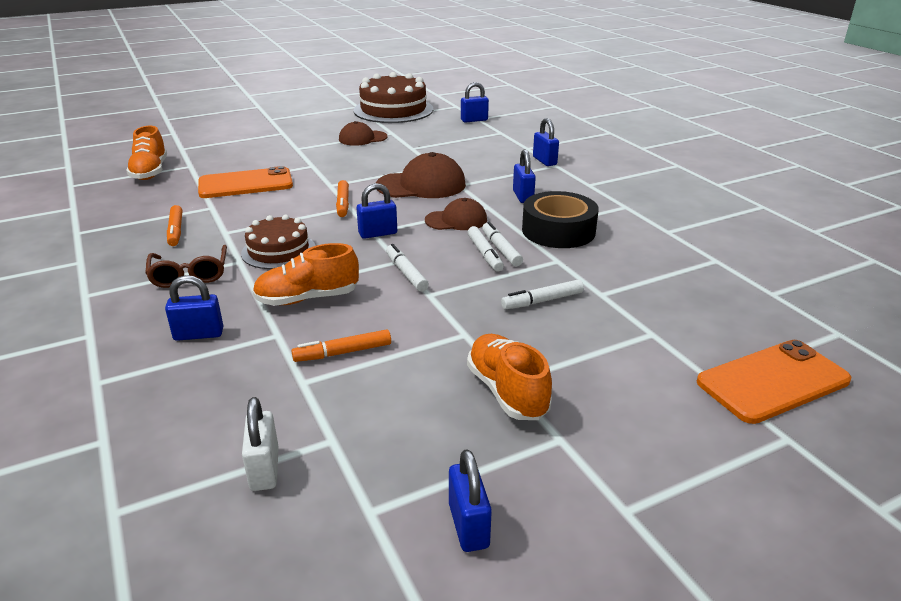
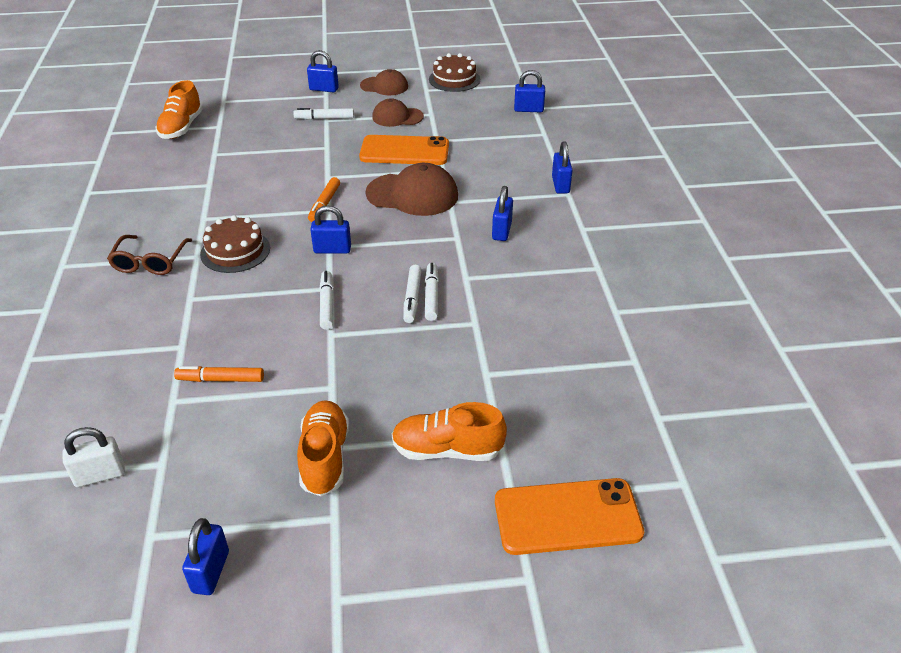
camera: 20 degrees right, 10 degrees up
(176, 231) = (165, 207): orange marker -> none
(199, 334) = (123, 330): blue padlock -> blue padlock (324, 89)
(245, 184) = (254, 160): orange phone -> orange phone (404, 151)
(264, 469) = (100, 475): white padlock -> white padlock turned 60 degrees clockwise
(307, 298) = (227, 313): orange shoe -> orange shoe (447, 450)
(393, 110) = (454, 79): brown cake -> brown cake, size x0.59
(456, 220) = (415, 249): brown cap -> brown cap (384, 86)
(542, 301) = (425, 368): white marker -> white marker (324, 118)
(558, 231) = (504, 285): black tape -> none

